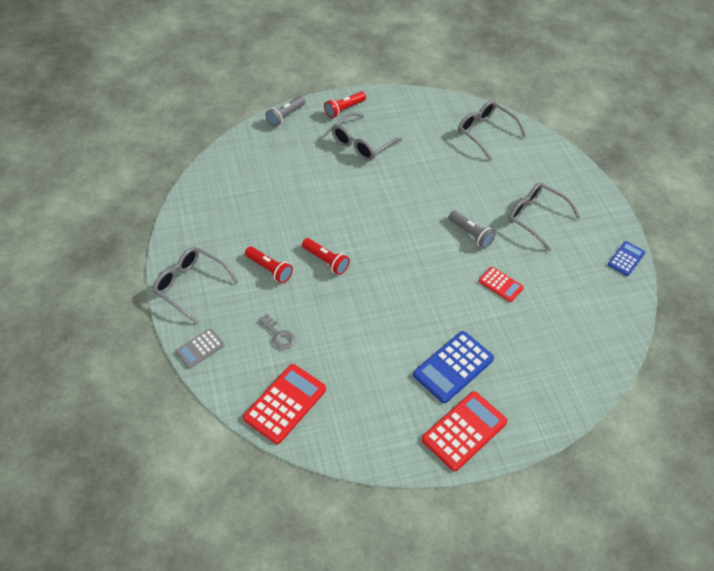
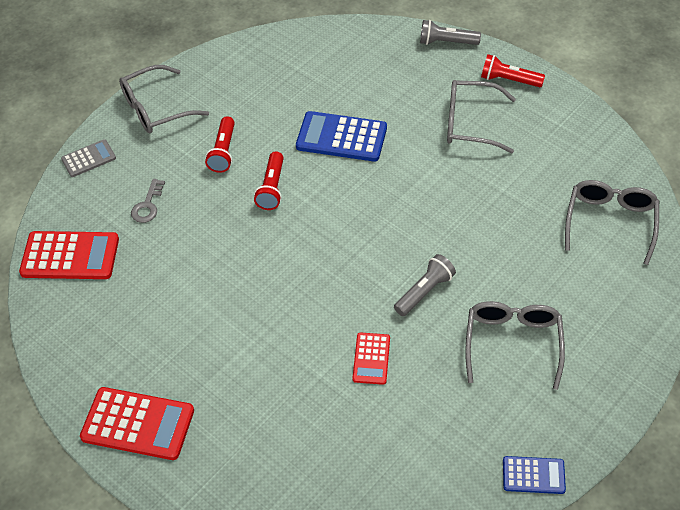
camera: 60 degrees right, 0 degrees up
(190, 286) = (155, 109): grey glasses -> grey glasses turned 120 degrees counterclockwise
(200, 348) = (89, 159): grey calculator -> grey calculator turned 135 degrees clockwise
(453, 367) = (216, 372): blue calculator -> blue calculator (341, 137)
(470, 234) = (424, 292): grey flashlight -> grey flashlight turned 150 degrees counterclockwise

